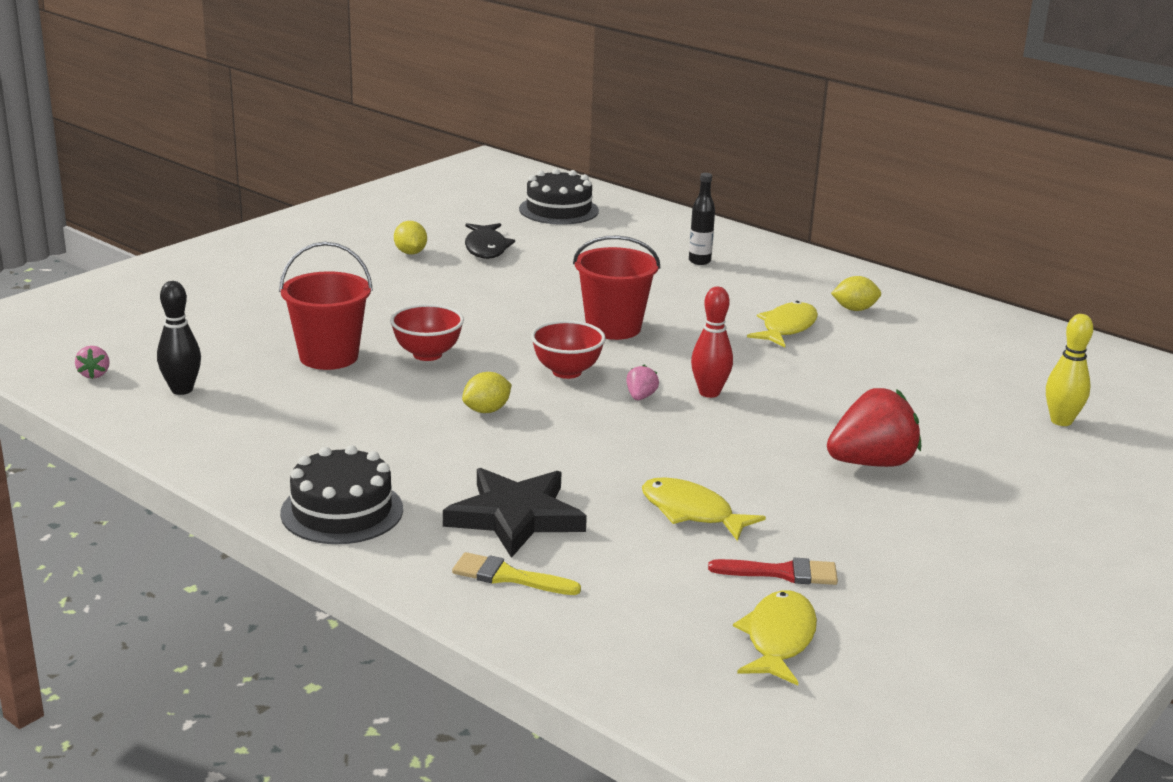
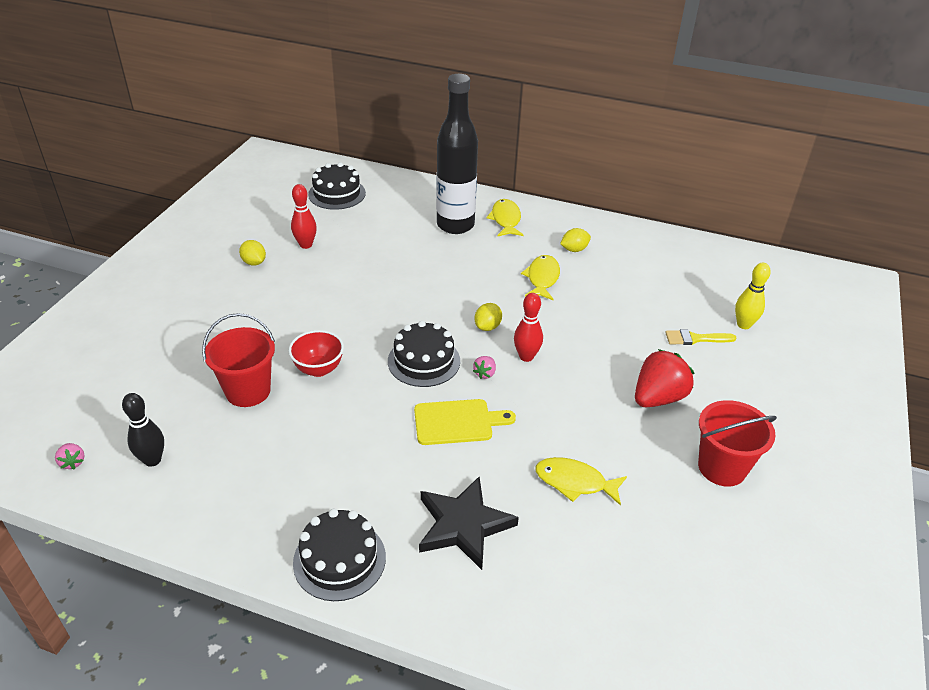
camera: 20 degrees left, 15 degrees up
(486, 248) = (306, 245): black fish -> red bowling pin
(486, 410) = (389, 417): yellow lemon -> yellow lemon (487, 327)
(508, 576) = (489, 591): yellow brush -> yellow brush (695, 339)
(567, 372) = (424, 361): red bowl -> black cake
(572, 431) = (457, 422): none -> yellow cutting board
(613, 328) = (432, 307): red bucket -> red bucket (722, 467)
(640, 397) = (485, 373): pink strawberry -> pink strawberry turned 150 degrees counterclockwise
(699, 261) = (455, 225): black bottle -> black bottle, size x2.43
(778, 639) = (690, 593): yellow fish -> yellow fish (505, 220)
(782, 573) = (659, 525): red brush -> none

